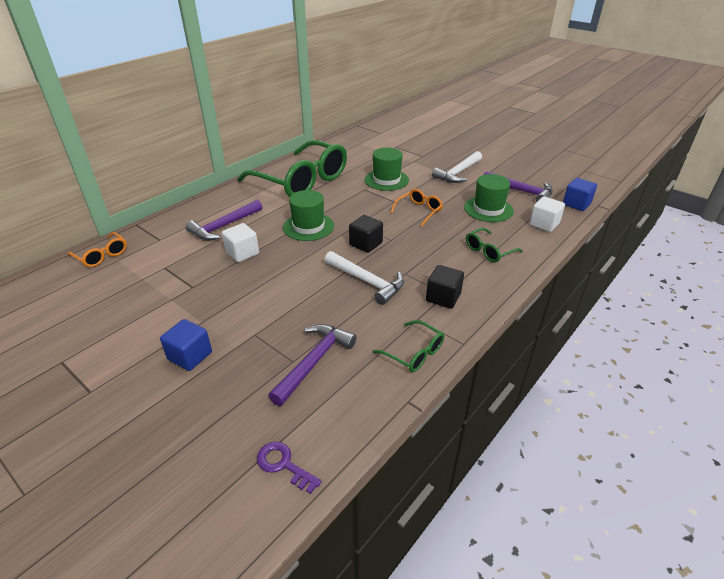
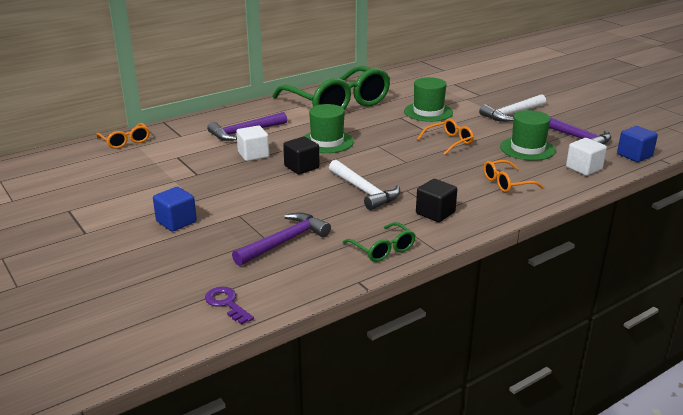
camera: 15 degrees right, 10 degrees down
(366, 244) = (378, 162): black cube -> black cube (301, 167)
(489, 251) = (506, 183): green glasses -> orange glasses

